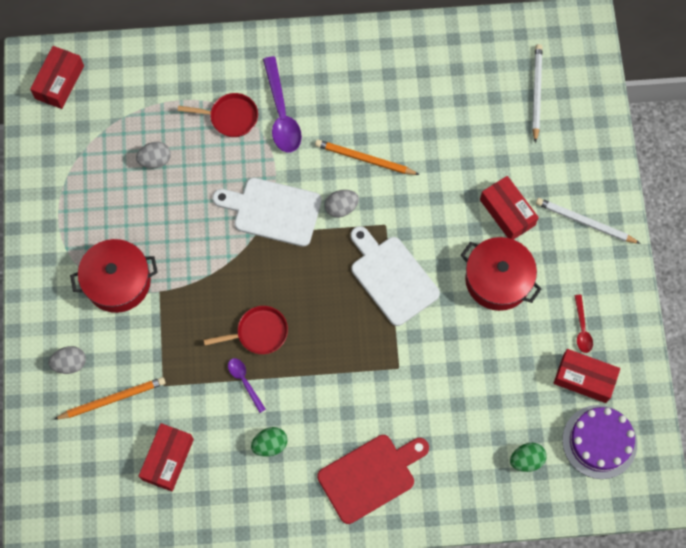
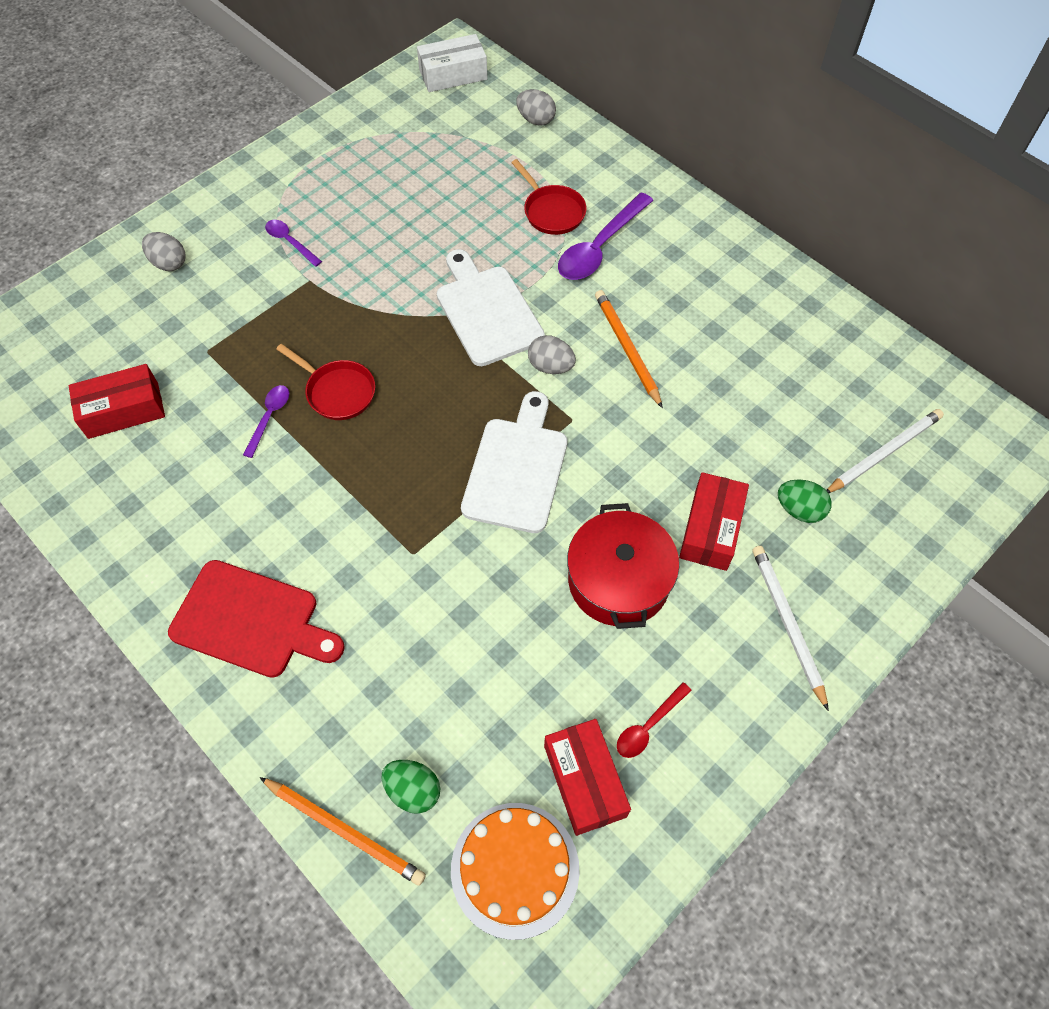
camera: 50 degrees right, 10 degrees down
(59, 82) = (453, 74): red box -> white box
(112, 399) = (157, 320): orange pencil -> orange pencil (345, 831)
(118, 281) = (290, 242): red pot -> purple spoon
(155, 160) = (446, 187): grey egg -> grey egg (536, 120)
(270, 444) = (213, 491): green egg -> green egg (799, 510)
(599, 441) = (515, 869): purple cake -> orange cake

